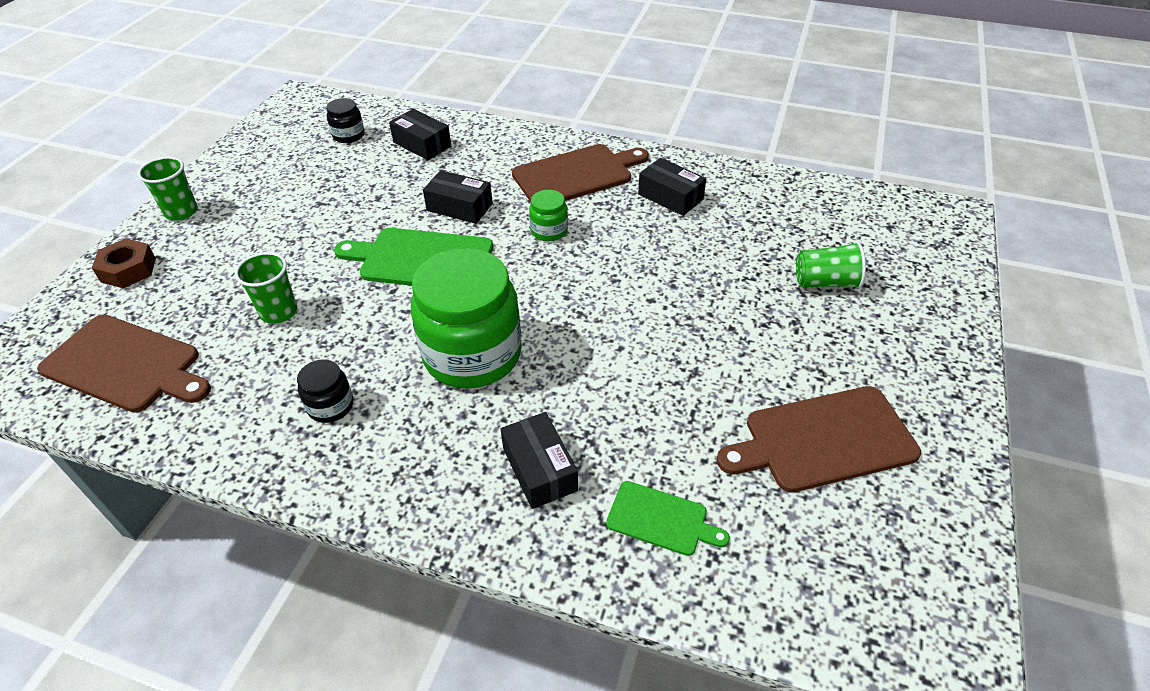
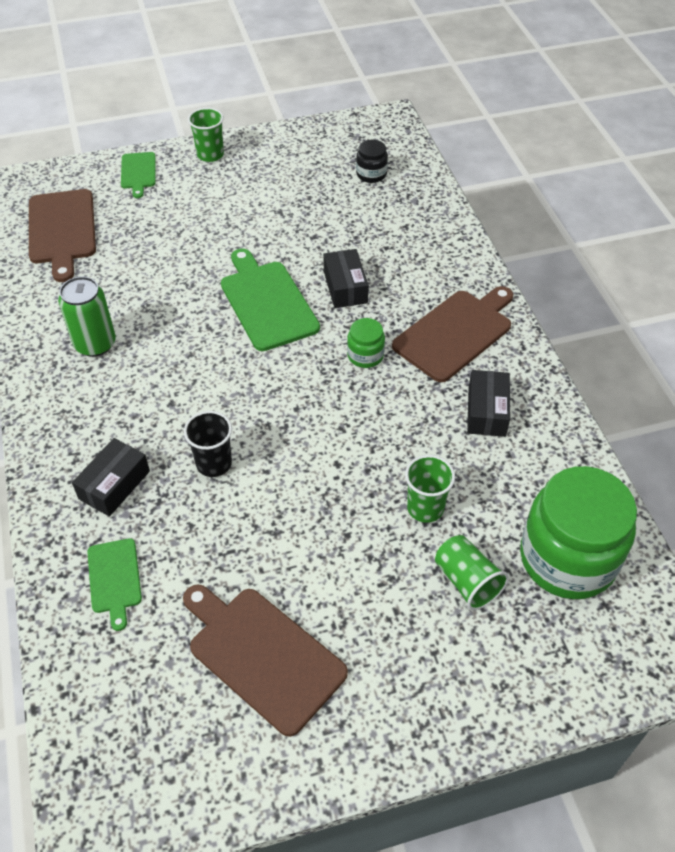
camera: 55 degrees right, 5 degrees up
(128, 270) = (138, 172): brown nut -> green cutting board
(279, 312) = (156, 265): green cup -> green cup (425, 508)
(331, 406) = (95, 344): black jar -> green can
(422, 144) = (401, 219): black box -> none
(472, 354) = (193, 388): green jar -> green jar (567, 558)
(576, 175) = (455, 333): brown cutting board -> brown cutting board turned 75 degrees counterclockwise
(580, 380) = (214, 463): none -> black cup

